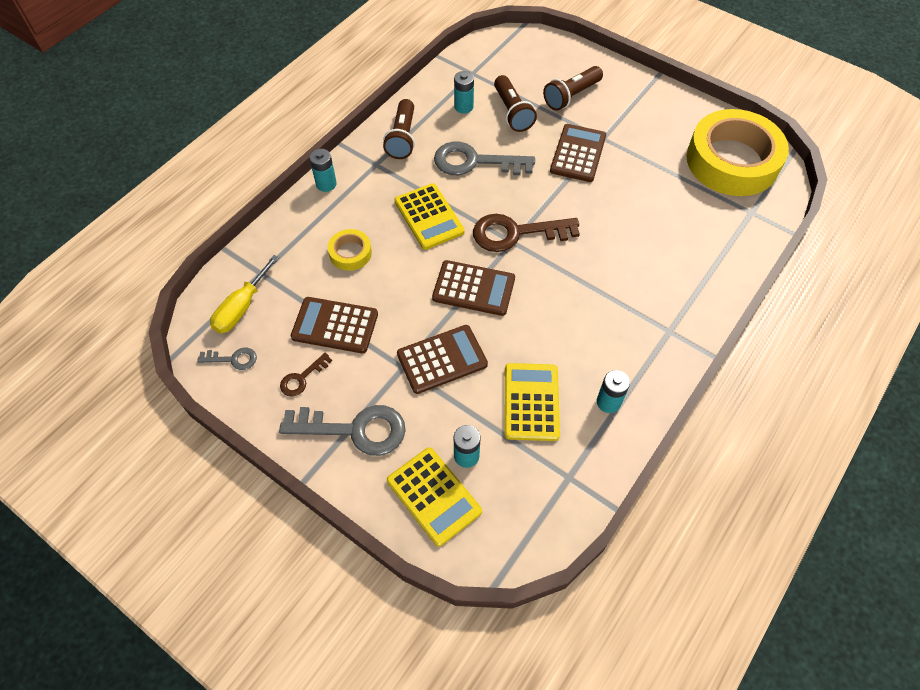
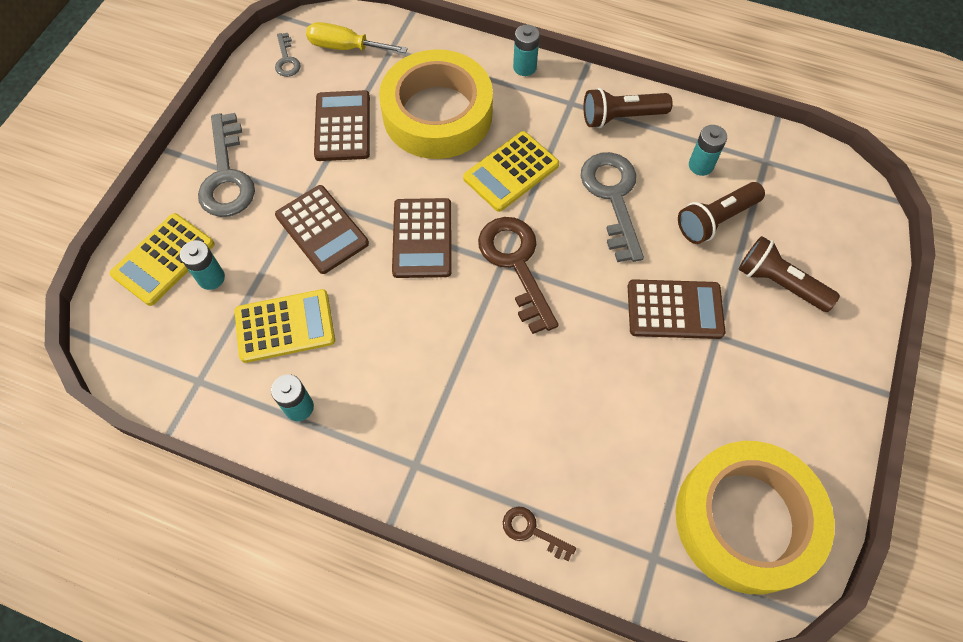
camera: 75 degrees right, 5 degrees up
(302, 378) = (276, 117): brown key -> brown key (531, 531)
(350, 253) = (437, 114): yellow tape -> yellow tape, size x2.33

